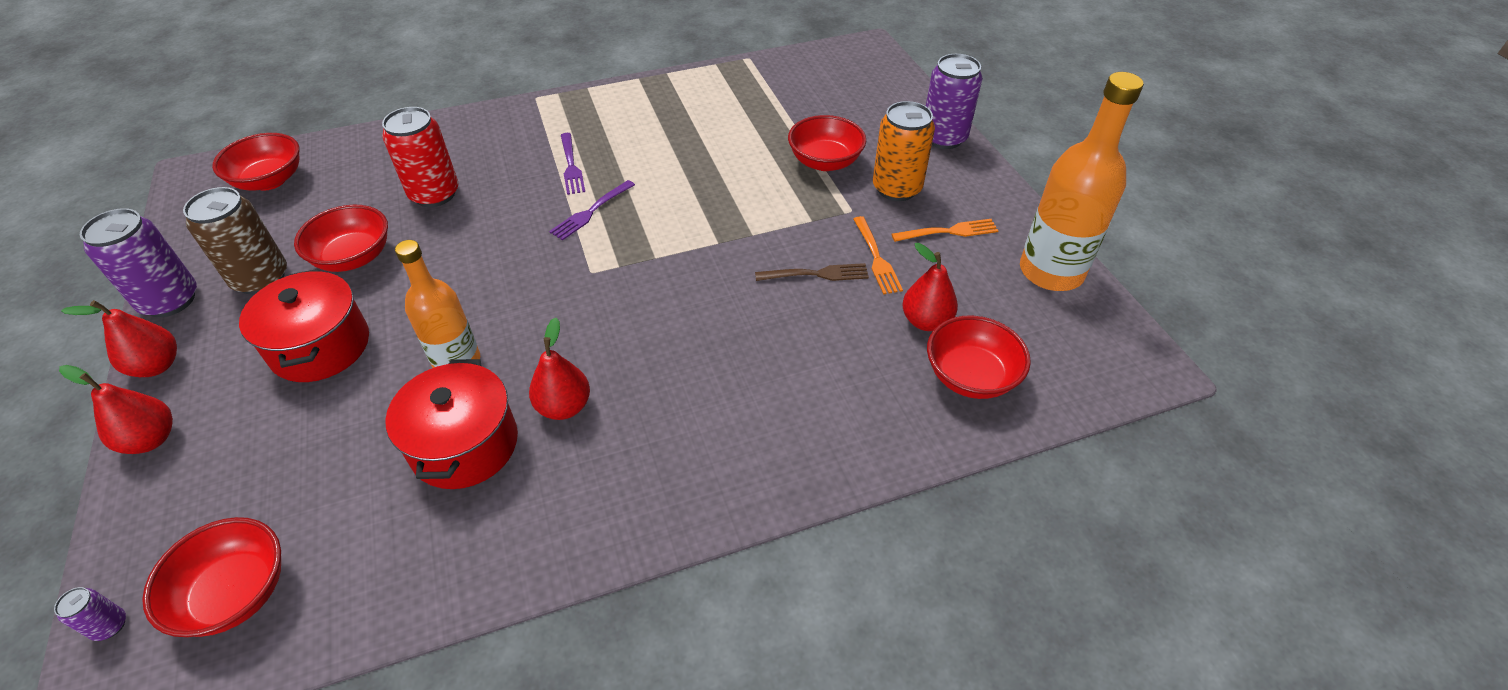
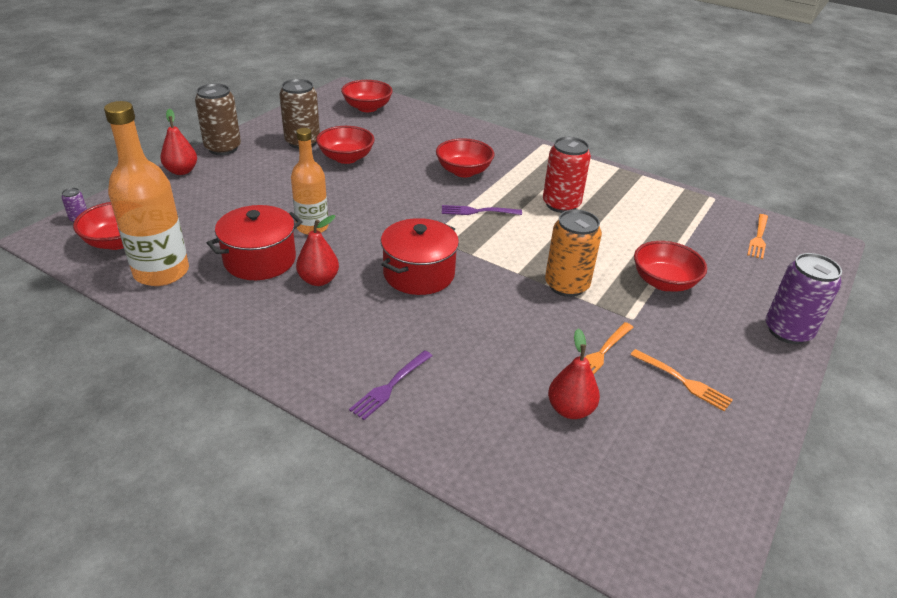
camera: 50 degrees right, 10 degrees down
(157, 366) = (223, 148): red pear -> brown can
(170, 300) = (263, 129): purple can -> none
(320, 346) = (278, 182): red pot -> red pot (419, 274)
(434, 194) = (420, 155): red can -> red can (561, 204)
(571, 166) = (505, 185): purple fork -> purple fork (390, 386)
(817, 274) = (546, 331): brown fork -> none
(825, 73) = (758, 238): none -> orange fork
(896, 188) = (690, 331): orange can -> orange can (566, 285)
(970, 376) = (543, 461): red bowl -> red bowl (463, 171)
(1051, 271) = (723, 466): orange bottle -> orange bottle (161, 272)

